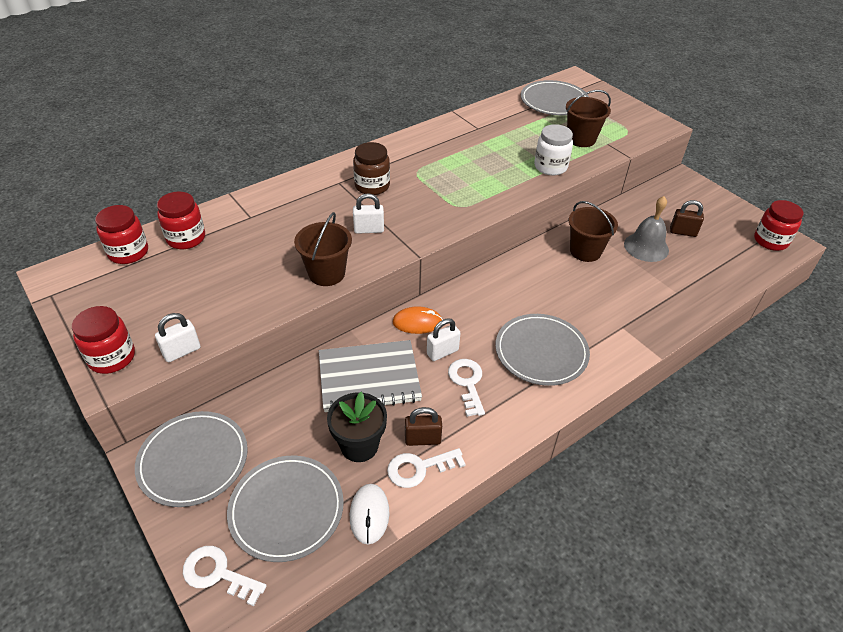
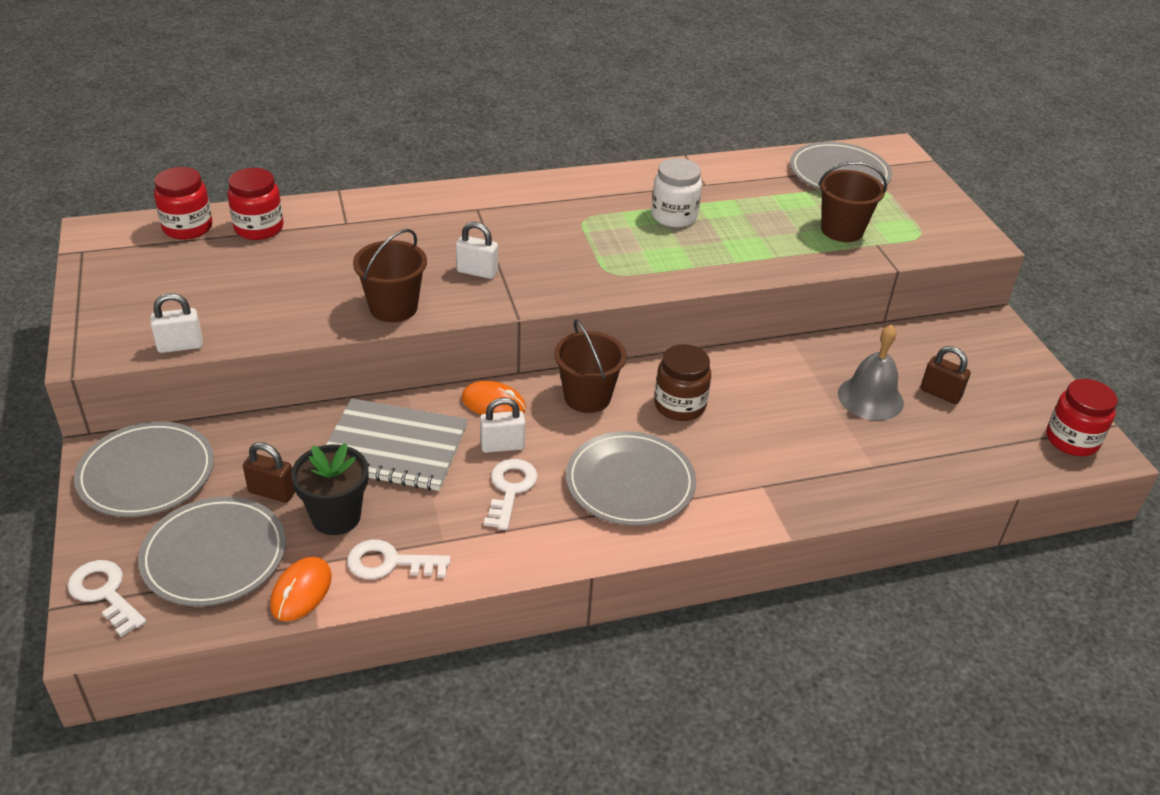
camera: 20 degrees right, 5 degrees down
(112, 357) = (105, 331): red jar -> none
(369, 514) = (301, 591): white mouse -> orange mouse
(372, 186) = (516, 222): brown jar -> brown jar (679, 405)
(422, 439) = (414, 534): brown padlock -> brown padlock (272, 492)
(550, 167) = (771, 255): white jar -> white jar (674, 216)
(585, 251) = (777, 380): brown bucket -> brown bucket (587, 397)

